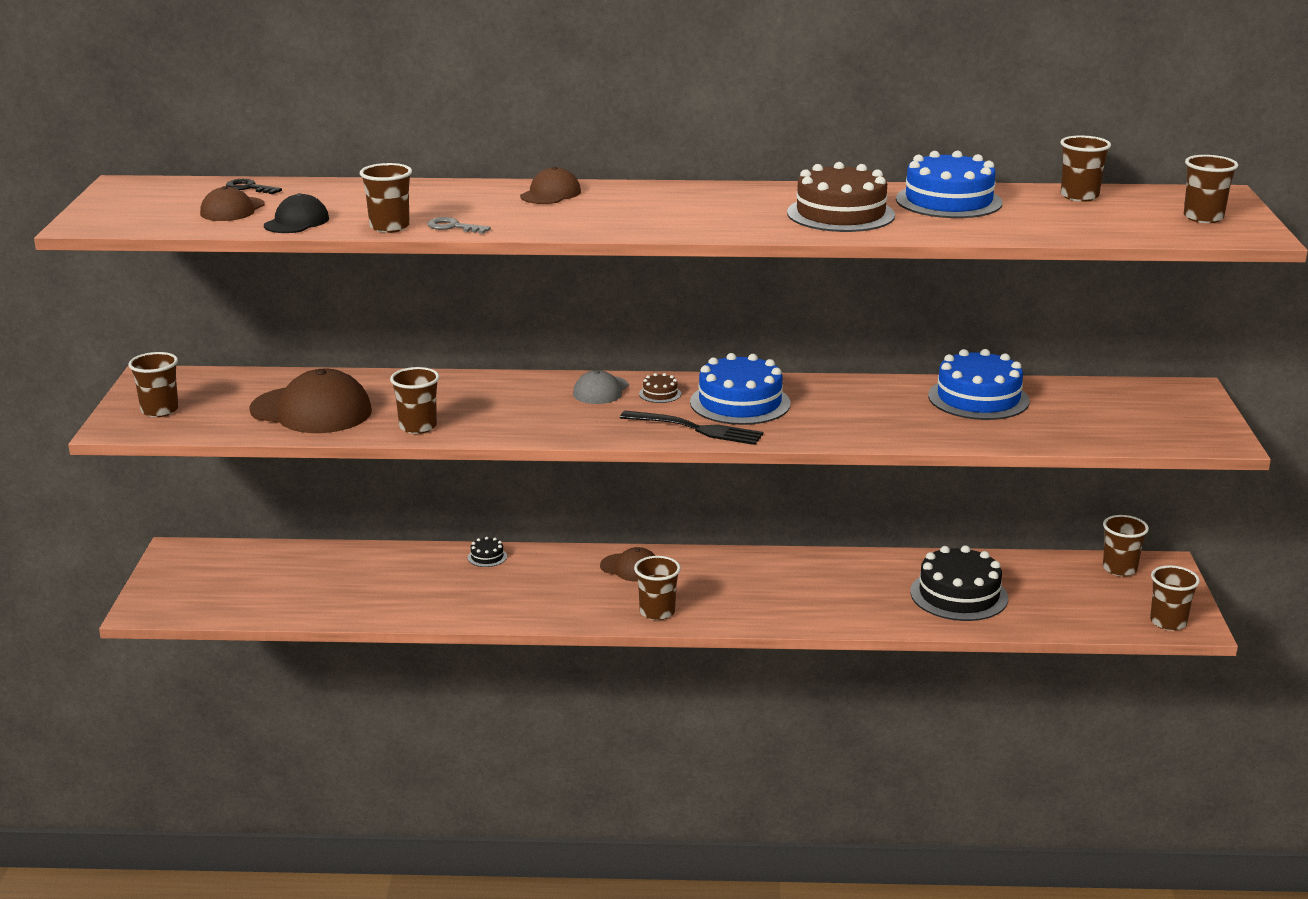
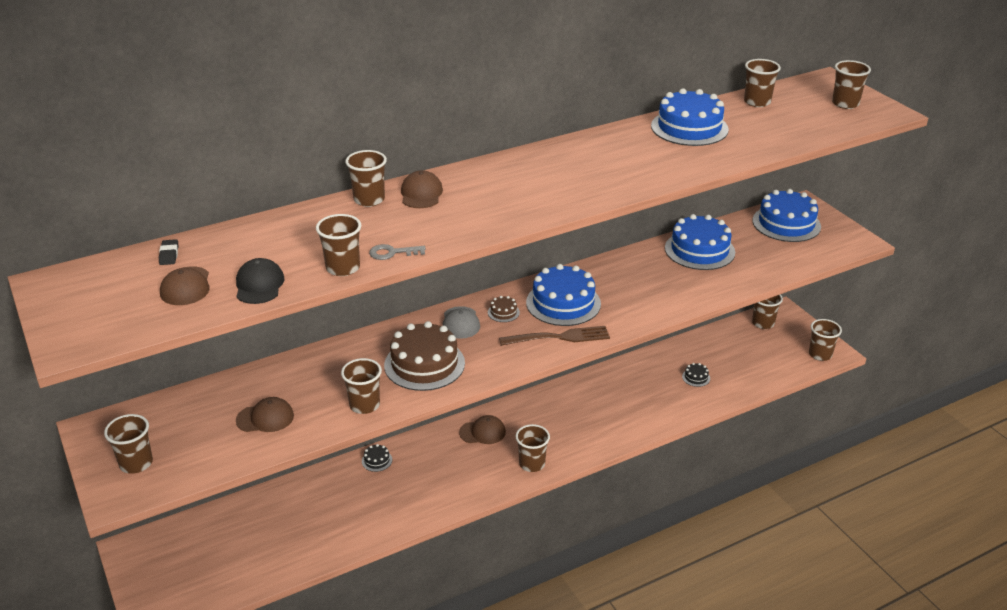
camera: 30 degrees left, 10 degrees up
(249, 188) = (169, 255): black key -> black eraser
(311, 411) = (265, 418): brown cap -> brown cap, size x0.54
(491, 188) = (369, 200): none -> brown cup
(696, 429) = (559, 337): black fork -> brown fork
(840, 214) = (640, 159): brown cake -> brown cake (424, 364)
(959, 595) = (696, 377): black cake -> black cake, size x0.42
(1137, 401) = (786, 223): none -> blue cake

